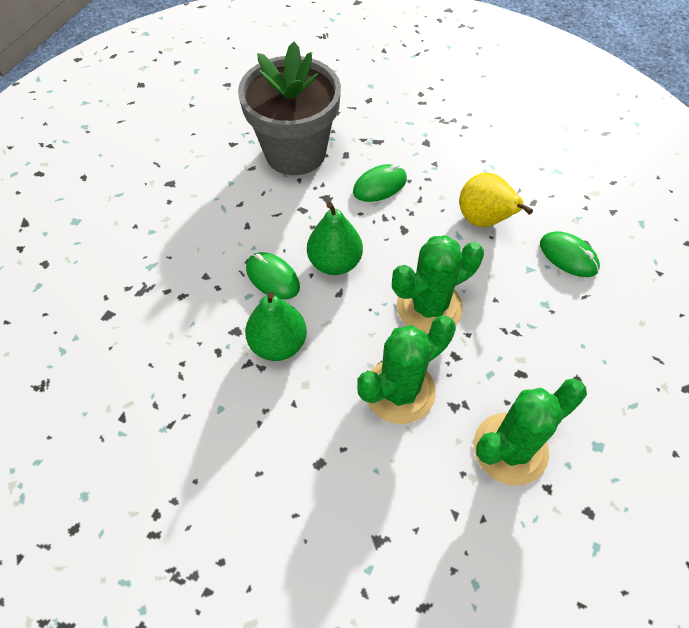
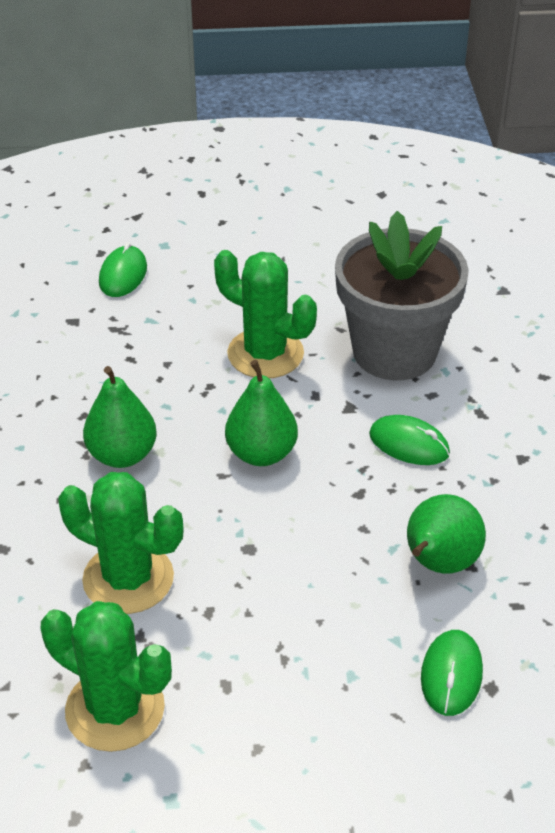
camera: 60 degrees right, 15 degrees down
(272, 277) = (202, 413): green mouse -> green mouse (123, 275)
(429, 307) = (261, 561): green cactus -> green cactus (265, 354)
(484, 220) = (439, 564): yellow pear -> green pear

